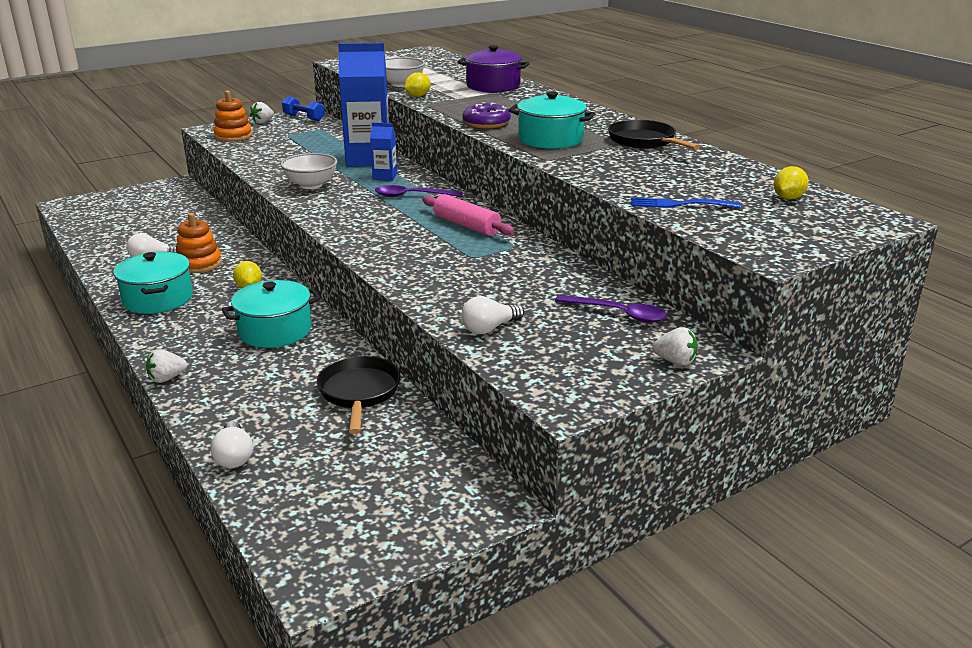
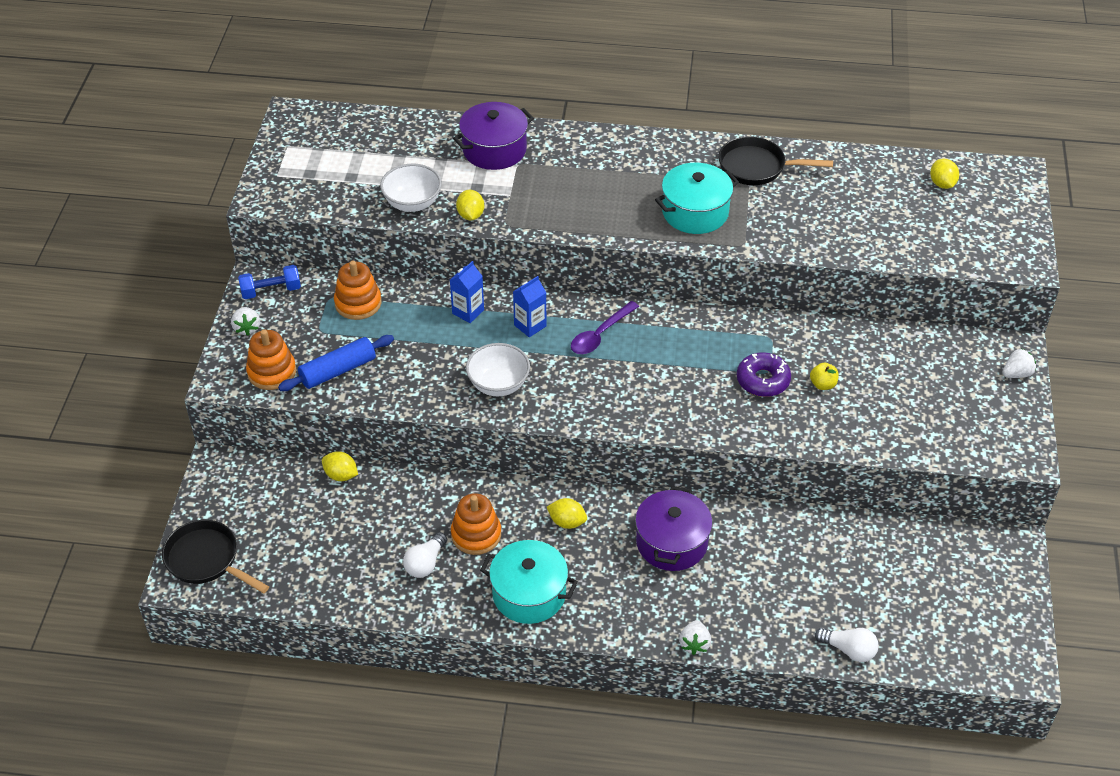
camera: 50 degrees left, 20 degrees up
(206, 212) = (341, 475): none -> yellow lemon
(258, 148) = (338, 371): none -> blue rolling pin
(275, 331) = (671, 542): turquoise pot -> purple pot
(327, 136) = (358, 303): none -> orange stacking toy
(359, 393) = (820, 541): black pan -> black pan (206, 560)
(368, 159) = (468, 312): blue carton -> blue carton, size x0.46
(466, 225) = (702, 340): pink rolling pin -> none
(486, 123) = (609, 222): purple donut -> purple donut (763, 380)
(490, 328) = (896, 431): white light bulb -> none
(495, 280) = (823, 384): none -> yellow apple
(618, 314) = (932, 356): purple spoon -> none
(679, 204) = (903, 241): blue fork -> none

